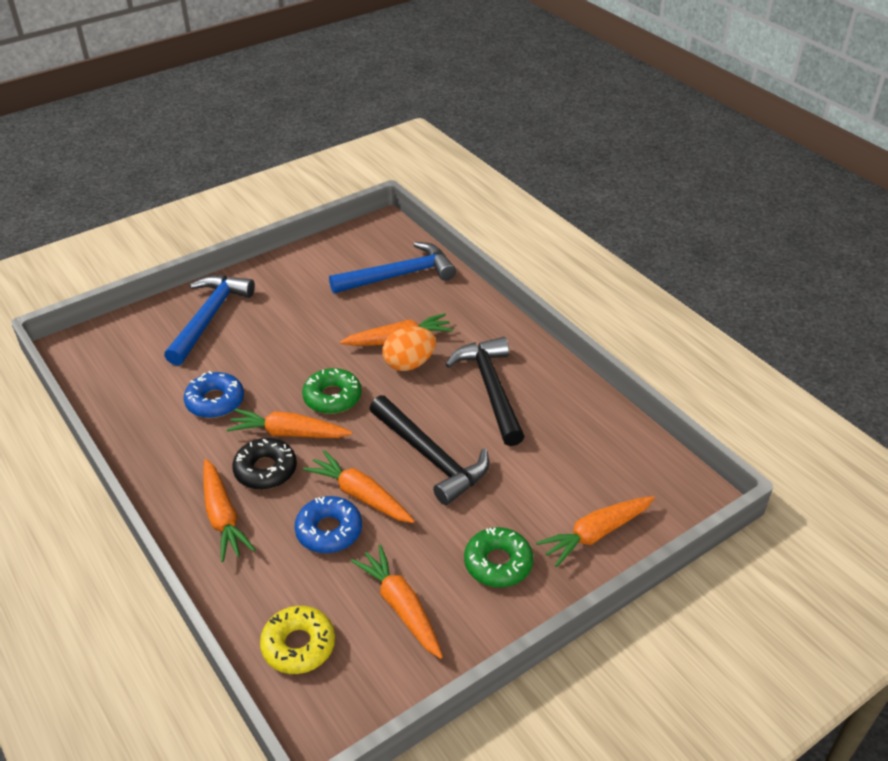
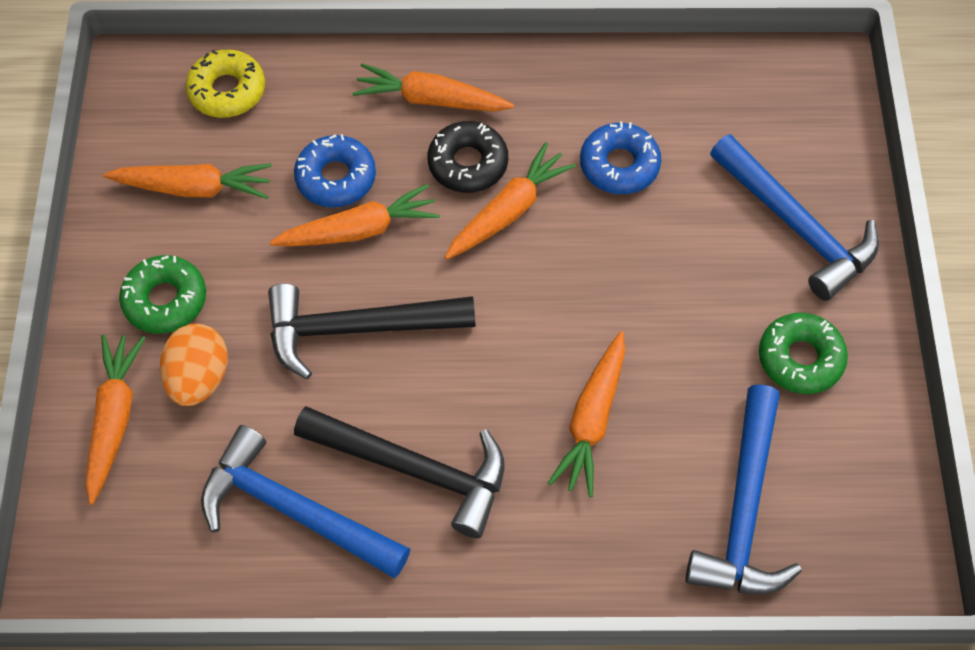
camera: 125 degrees right, 20 degrees up
(332, 397) = (536, 284): green donut -> green donut (800, 358)
(409, 364) = (535, 404): orange egg -> orange egg (199, 378)
(561, 422) = (294, 510): none -> blue hammer

